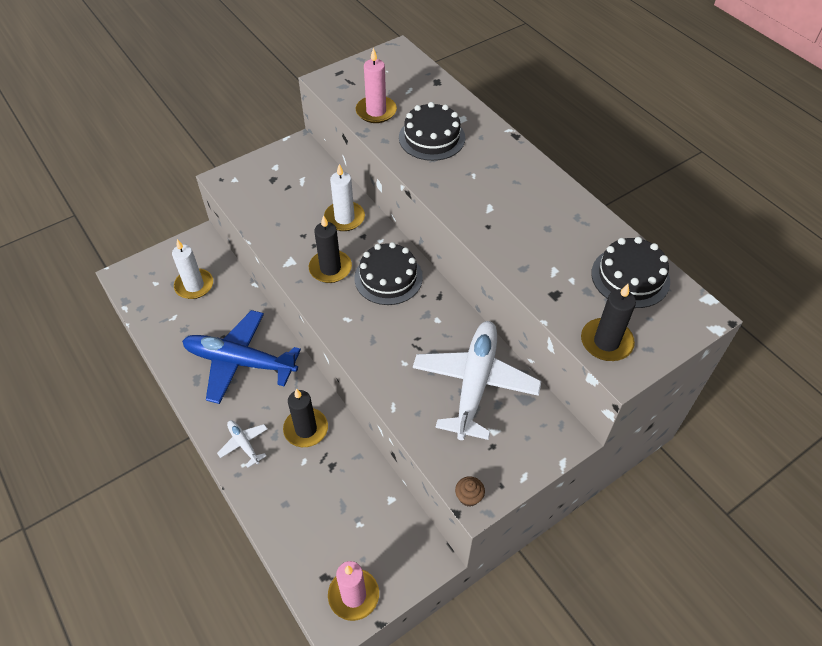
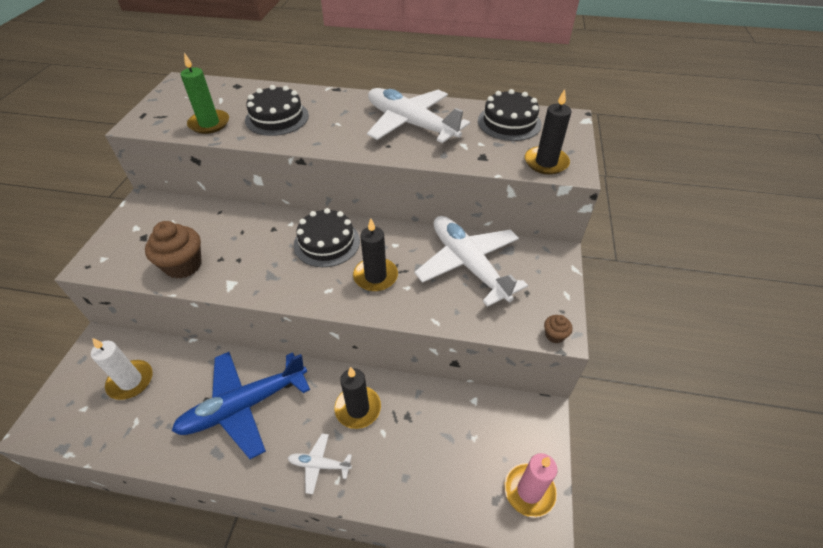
camera: 45 degrees left, 5 degrees down
(276, 222) = (183, 265): none -> brown cupcake
(330, 268) = (272, 266): black candle -> black candle (375, 276)
(344, 218) = (243, 226): white candle -> none
(376, 111) = (209, 124): pink candle -> green candle
(534, 217) = (411, 124): none -> white plane

